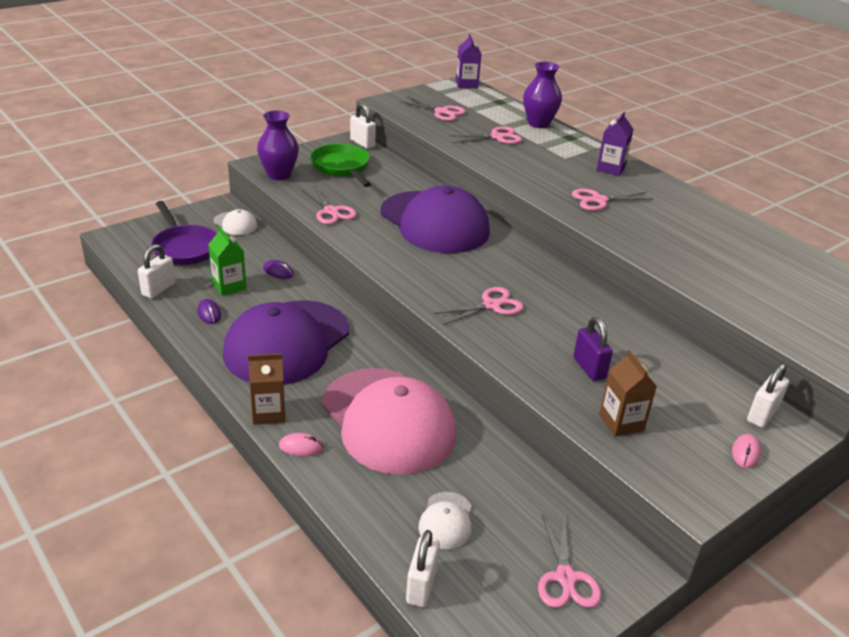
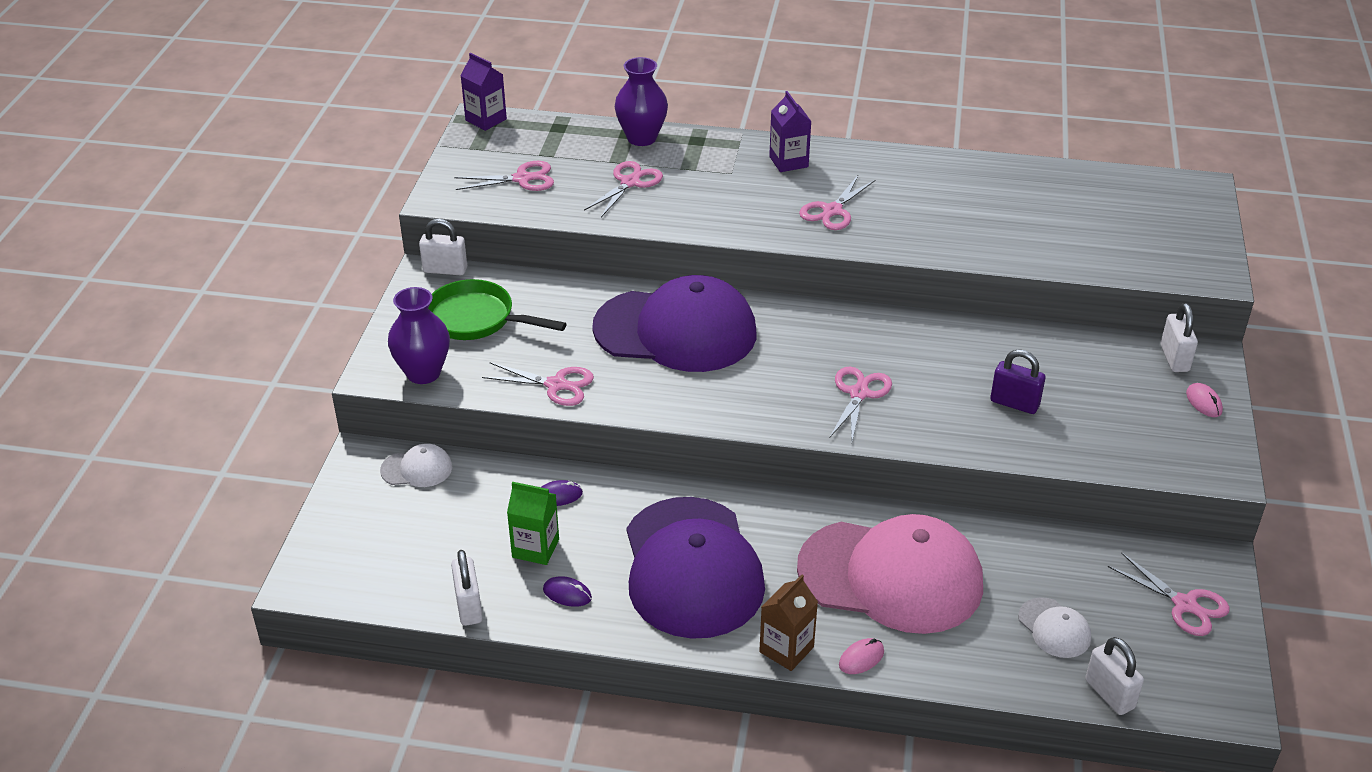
camera: 40 degrees left, 5 degrees up
(184, 247) = (410, 538): purple pan -> none
(621, 422) = (1099, 439): brown carton -> none

